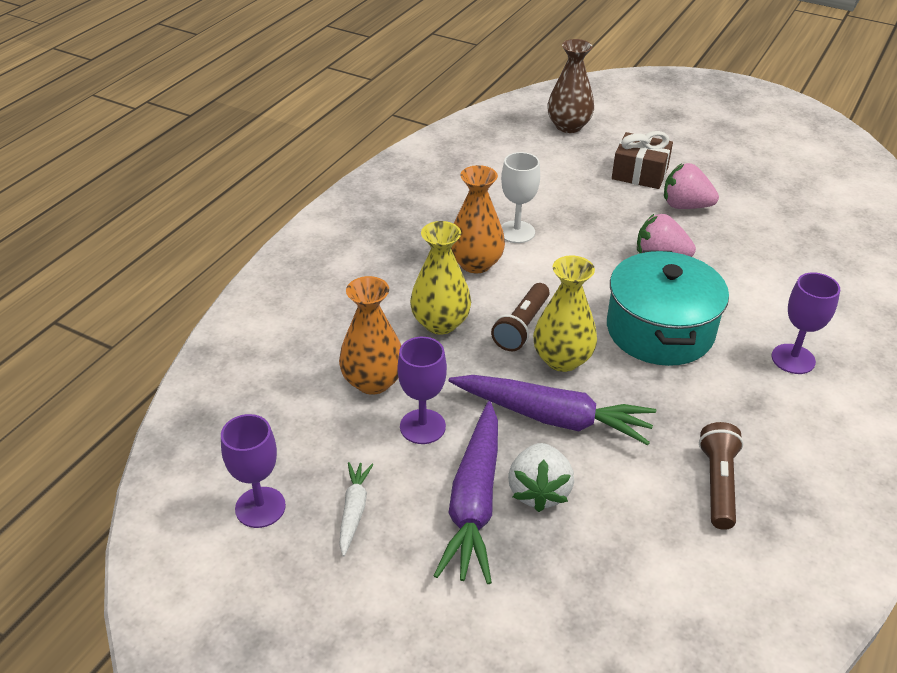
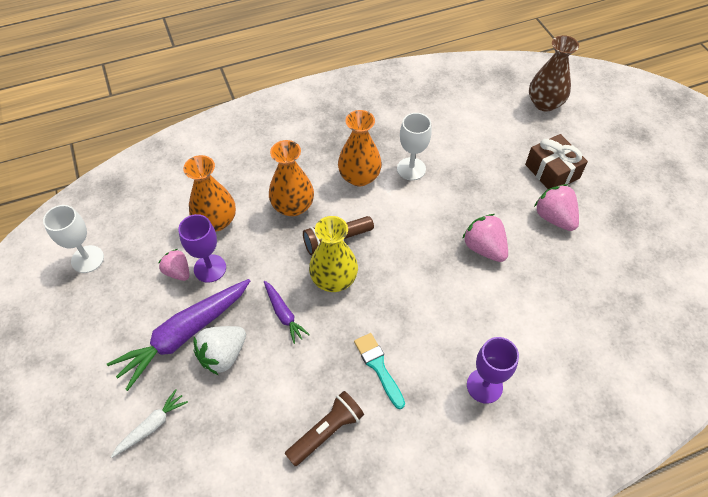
camera: 40 degrees right, 15 degrees up
(260, 507) = (87, 259): purple goblet -> white goblet
(354, 511) = (124, 294): white carrot -> white carrot (152, 426)
(390, 451) = (178, 272): none -> pink strawberry
(440, 323) = (293, 206): yellow vase -> orange vase
(552, 417) = (284, 314): purple carrot -> purple carrot, size x0.50
(660, 330) = (419, 301): turquoise pot -> none
(693, 402) = (378, 367): none -> turquoise brush

